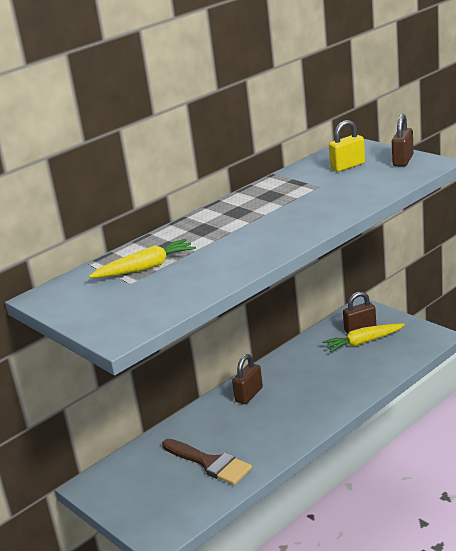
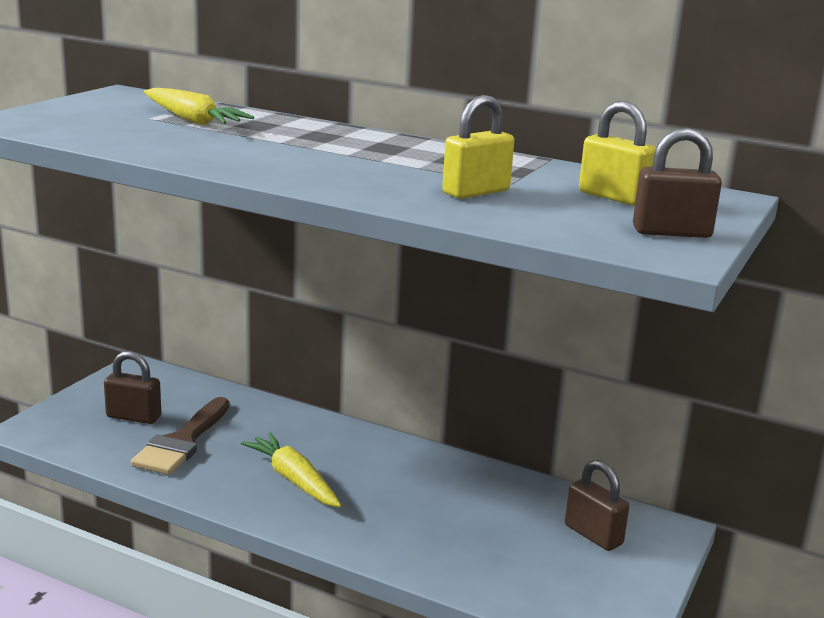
camera: 65 degrees right, 5 degrees down
(249, 395) = (354, 450): brown padlock -> brown padlock (133, 417)
(333, 194) = (476, 192): none -> yellow padlock
(363, 342) = (551, 543): yellow carrot -> yellow carrot (293, 480)

